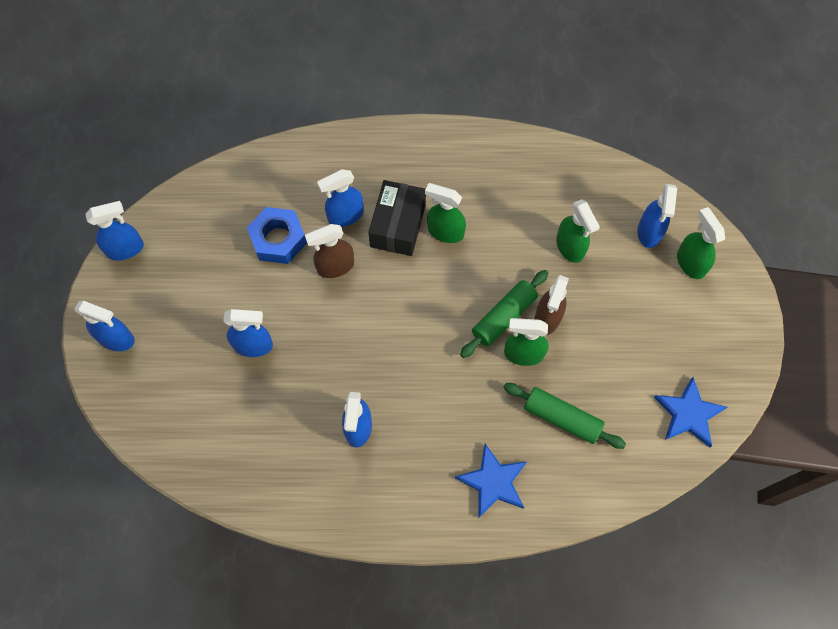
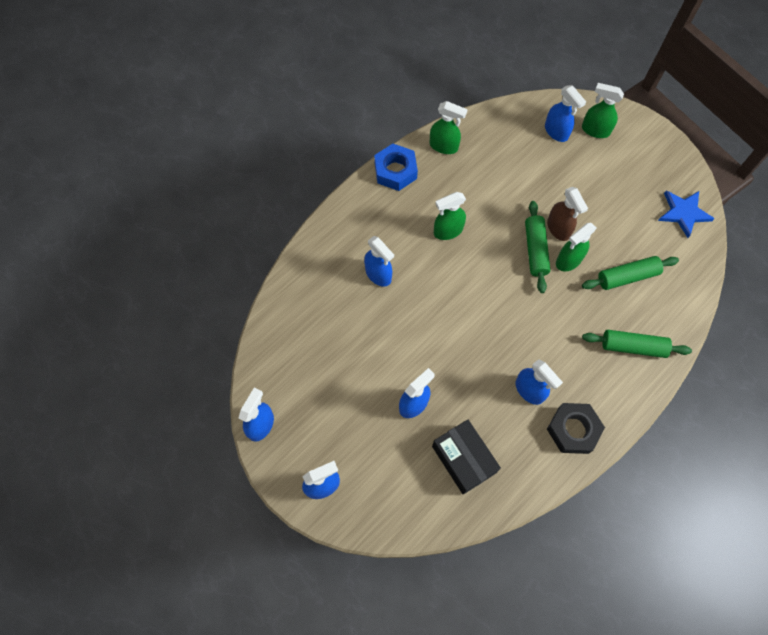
camera: 45 degrees left, 0 degrees up
(278, 239) = (354, 326): blue nut -> blue nut (395, 171)
(335, 266) = (408, 310): brown spray bottle -> none
(345, 215) = (378, 274): blue spray bottle -> blue spray bottle turned 60 degrees counterclockwise
(356, 496) = (573, 430): none -> black nut
(398, 225) = (416, 252): black box -> black box (463, 459)
(493, 482) = (633, 347): blue star -> green rolling pin
(570, 247) = (525, 177): green spray bottle -> green spray bottle (444, 146)

